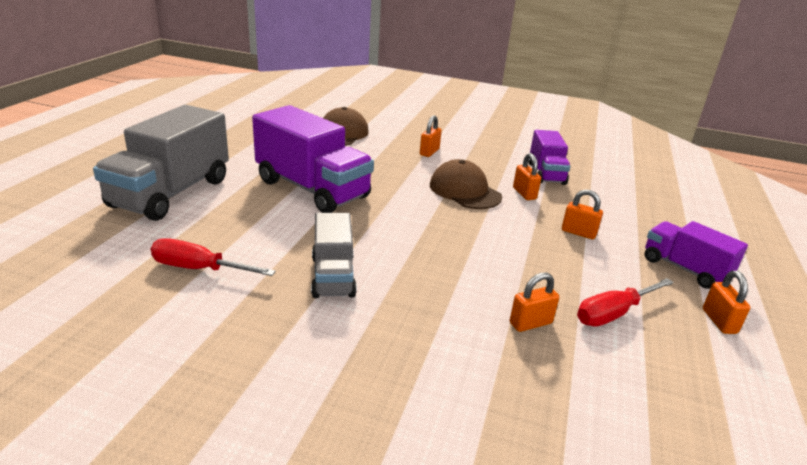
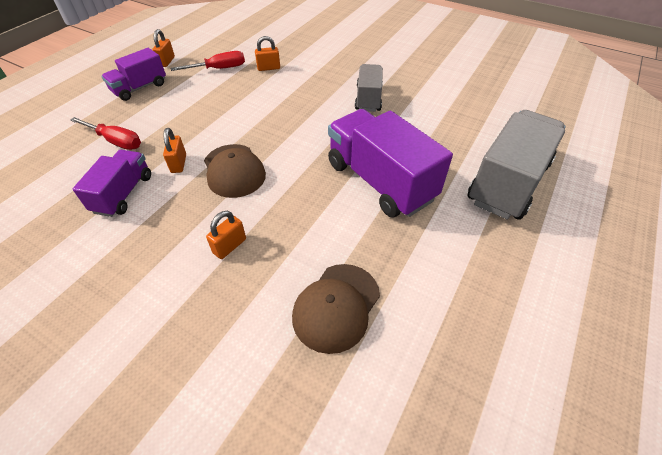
camera: 165 degrees left, 20 degrees up
(198, 269) = (451, 109): red screwdriver -> red screwdriver (116, 141)
(578, 233) = (177, 119): orange padlock -> none
(684, 269) = (140, 88): purple truck -> purple truck turned 75 degrees clockwise

